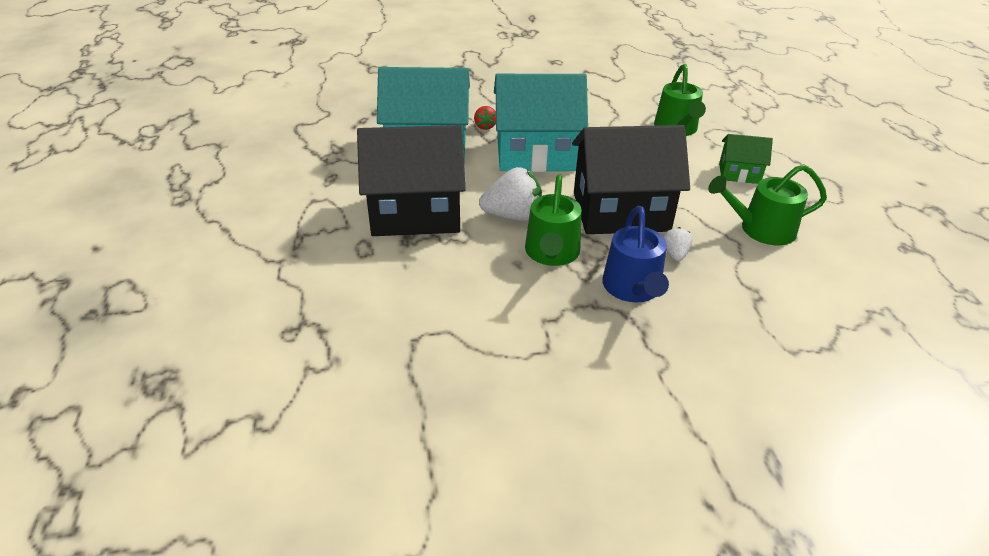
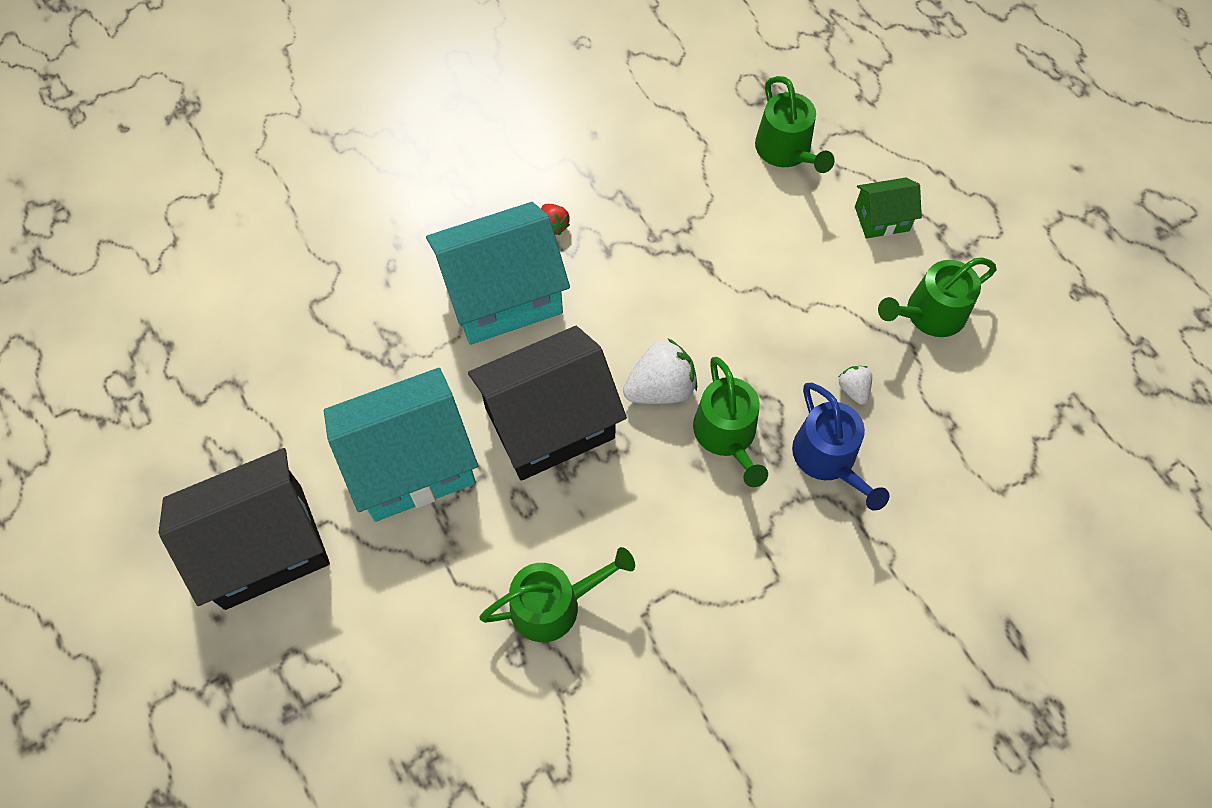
camera: 20 degrees left, 25 degrees up
(344, 311) = (553, 604): none -> green watering can
(536, 154) = (639, 262): turquoise house -> turquoise house (411, 464)
(620, 211) = (774, 337): black house -> black house (263, 546)

